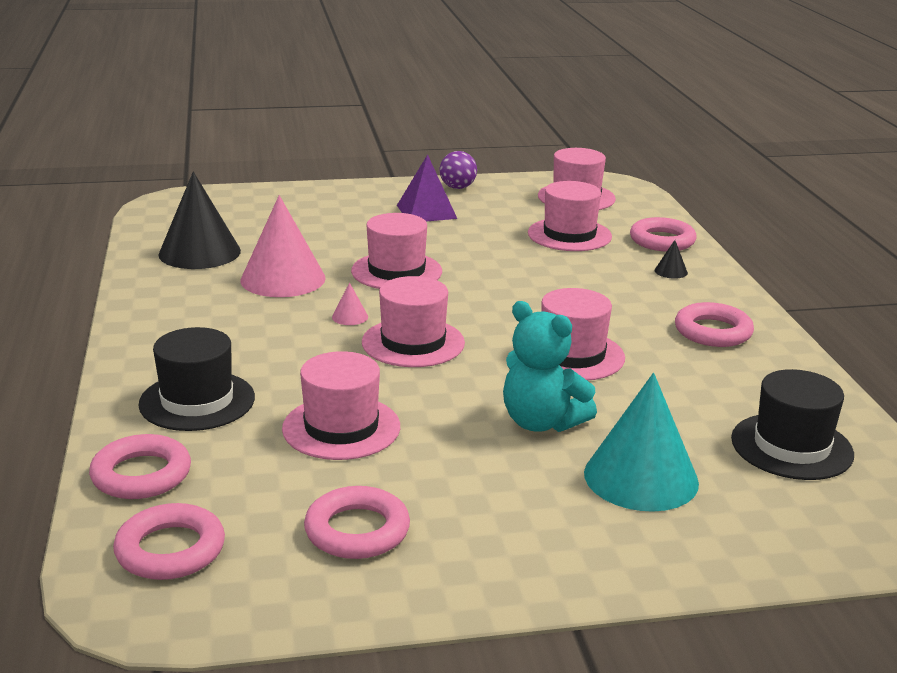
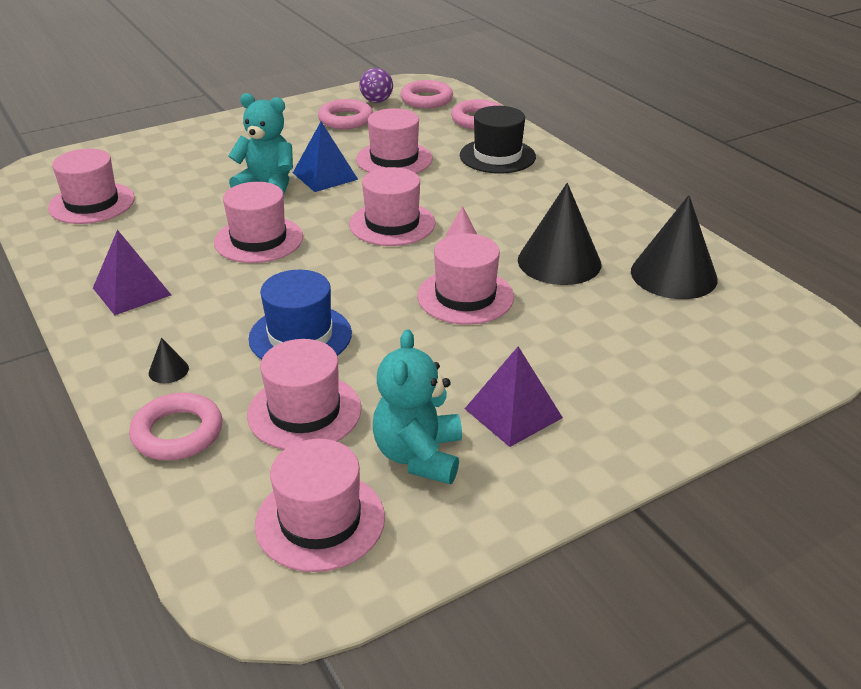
camera: 160 degrees right, 10 degrees up
(283, 279) = (559, 261): pink cone -> black cone
(456, 421) = (325, 176): none -> blue pyramid
(457, 187) = (515, 494): purple ball -> purple ball (376, 101)
(503, 207) = (419, 456): none -> turquoise teddy bear
(556, 272) = (300, 336): none -> blue hat
(641, 477) = (197, 167): turquoise cone -> none
(713, 331) = (131, 291): pink ring -> purple pyramid
(791, 446) = (92, 203): black hat -> pink hat

